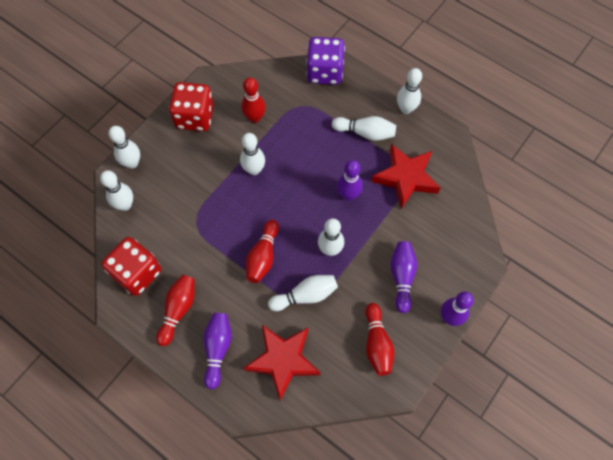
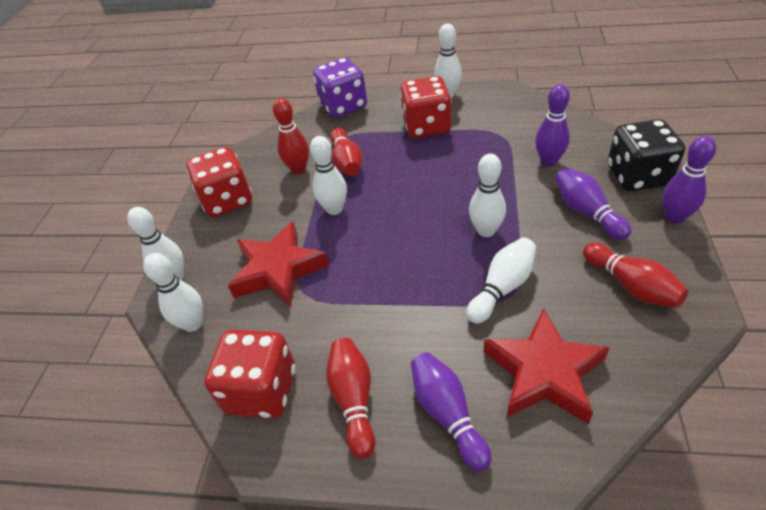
camera: 25 degrees left, 20 degrees down
(263, 256) = (415, 279): red bowling pin -> red bowling pin (347, 162)
(348, 195) = (458, 178): purple bowling pin -> purple bowling pin (549, 161)
(365, 133) = (426, 126): white bowling pin -> red dice
(406, 178) = (501, 137): red star -> red star (278, 270)
(460, 272) = (637, 176): none -> black dice

